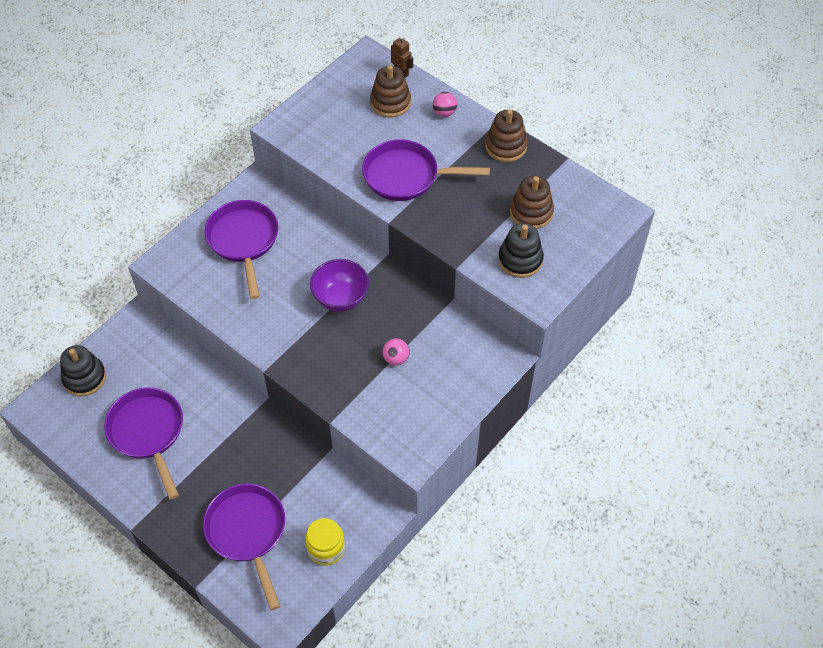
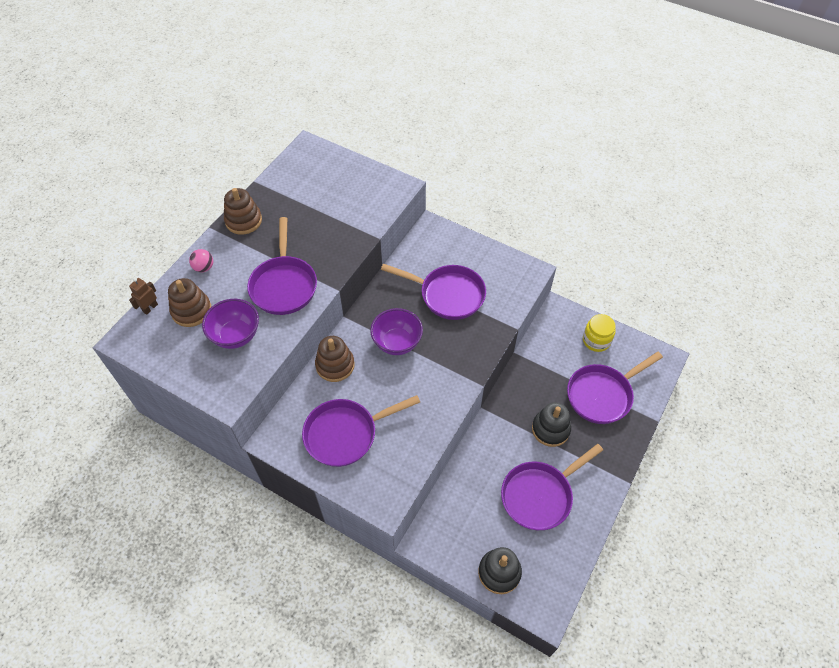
camera: 100 degrees left, 0 degrees up
(351, 135) = (236, 335): none -> purple bowl
(396, 358) = (448, 295): pink ball -> purple pan
(520, 260) = (364, 200): black stacking toy -> black stacking toy (550, 429)
(531, 212) = (315, 198): brown stacking toy -> brown stacking toy (335, 365)

